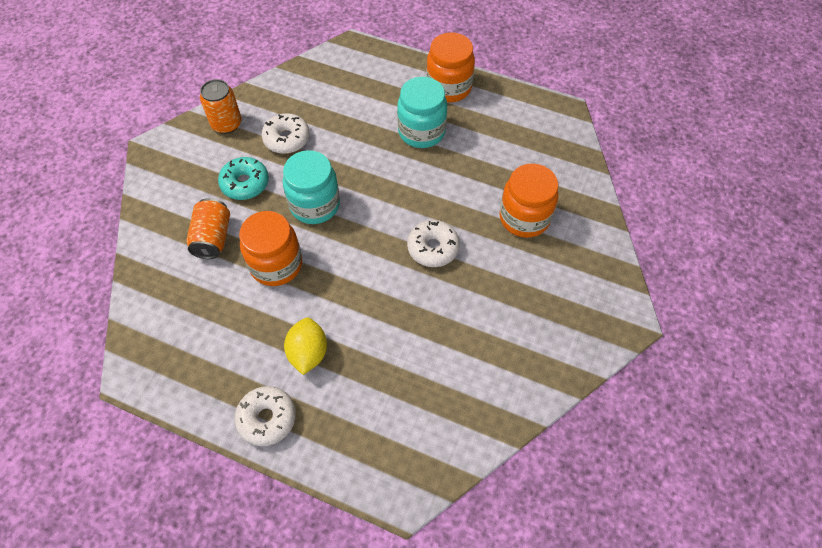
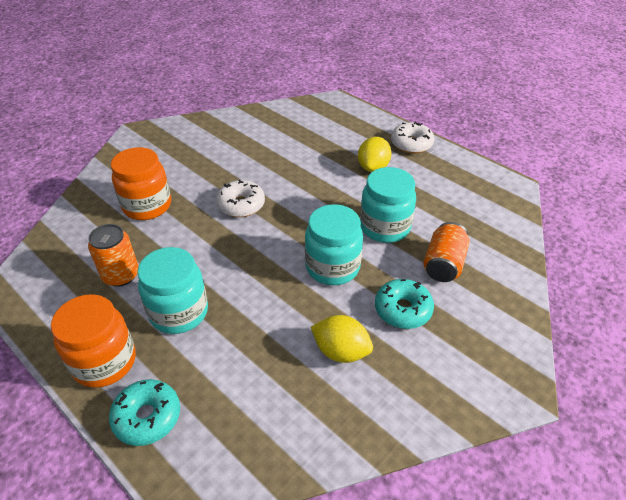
camera: 160 degrees left, 15 degrees down
(226, 124) = (416, 399): orange can -> orange can (121, 275)
(276, 264) = (385, 227): orange jar -> turquoise jar
(286, 139) = (341, 351): white donut -> yellow lemon
(397, 69) = (147, 417): none -> turquoise donut

